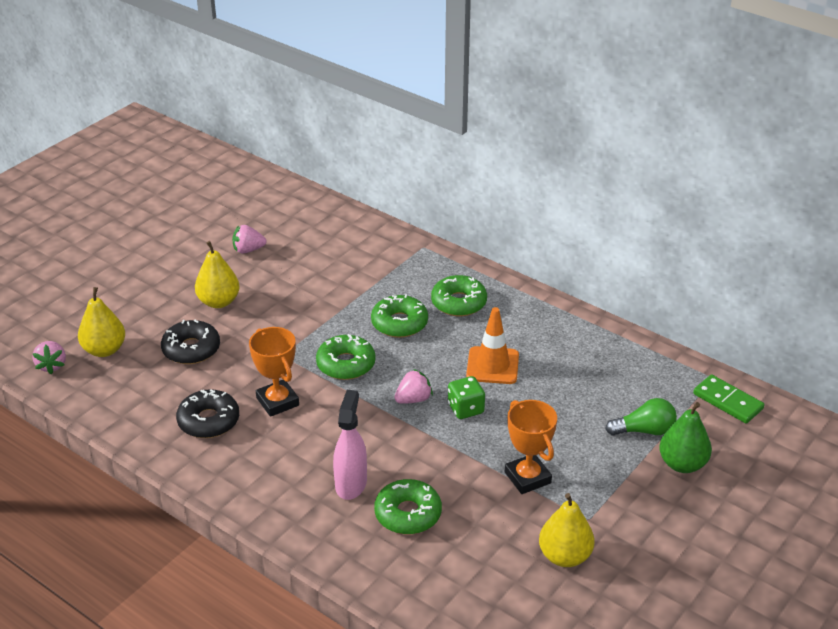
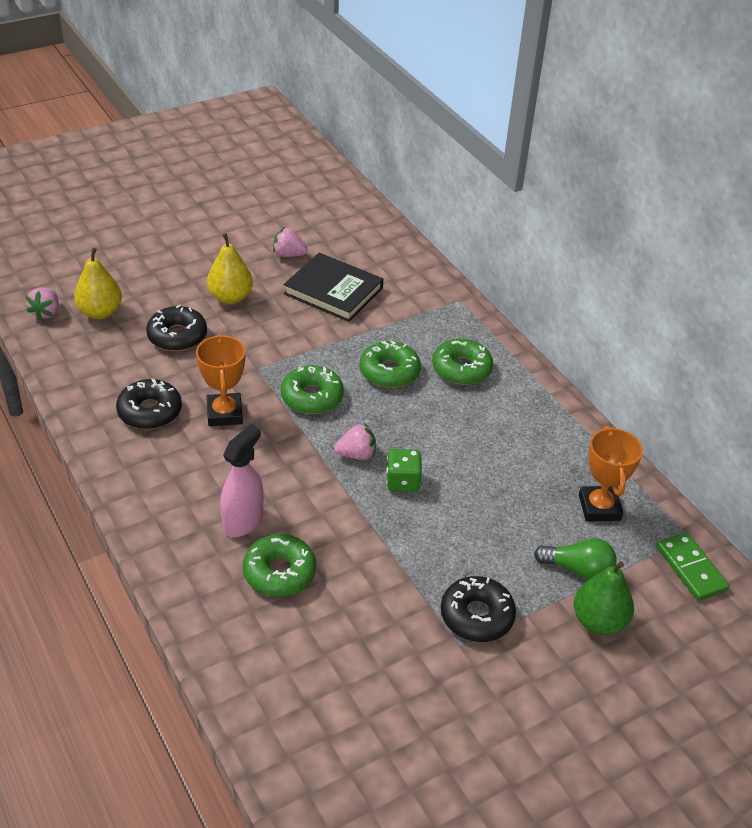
camera: 20 degrees right, 5 degrees up
(308, 270) = (333, 291): none -> black book
(492, 366) = (457, 445): orange traffic cone -> none
(527, 477) = (423, 577): orange trophy -> orange trophy (599, 507)
(564, 556) = (411, 677): yellow pear -> none
(587, 492) = (477, 616): none -> black donut

